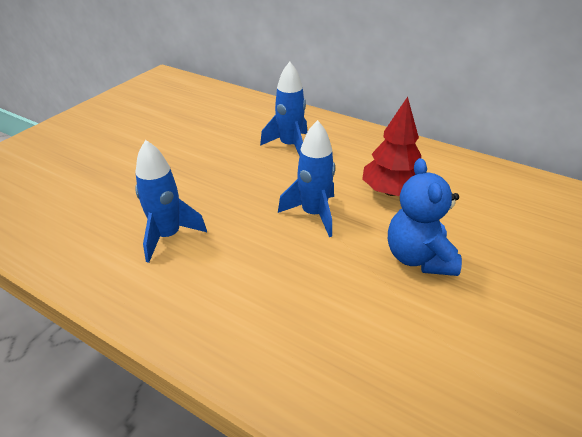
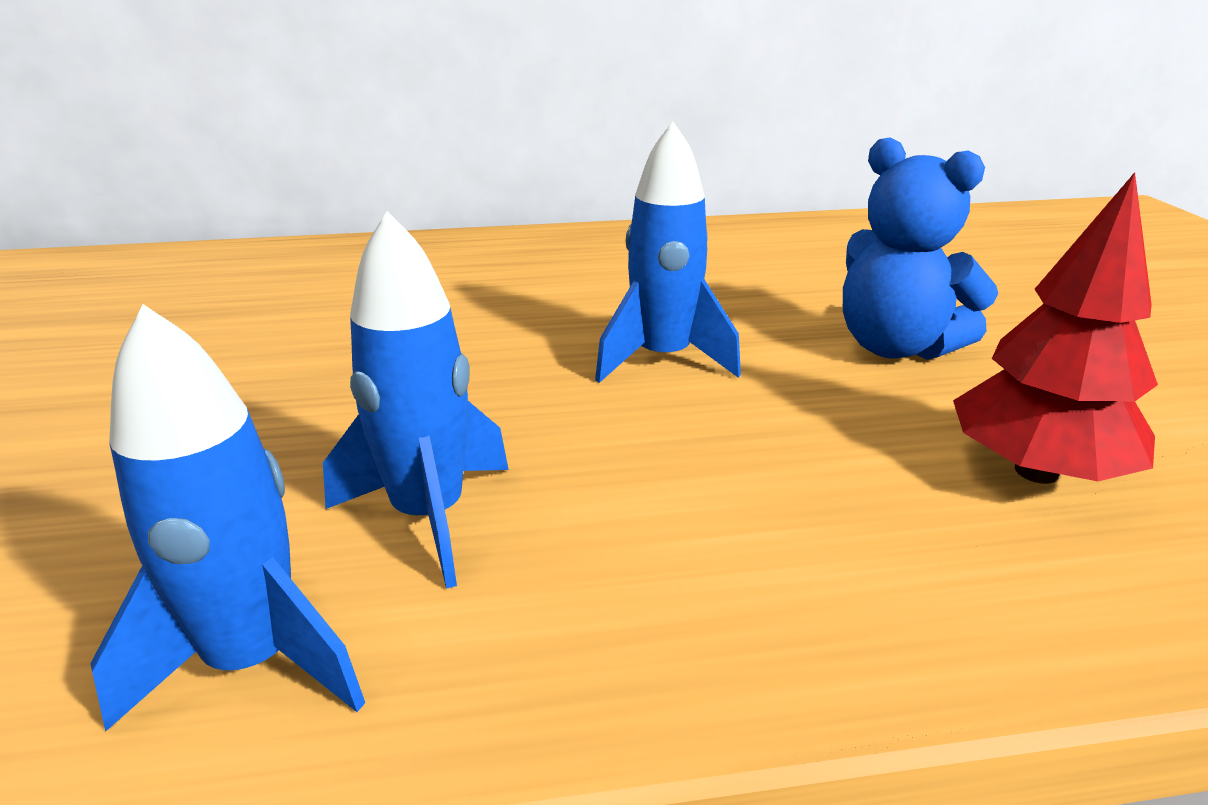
camera: 40 degrees left, 10 degrees down
(290, 146) = (468, 288): blue rocket -> blue rocket (254, 661)
(390, 191) = (727, 289): red tree -> red tree (1035, 471)

